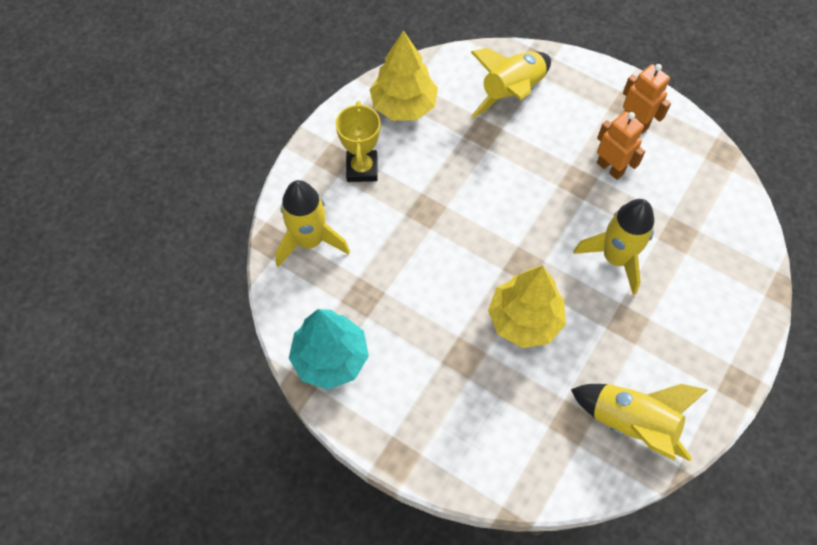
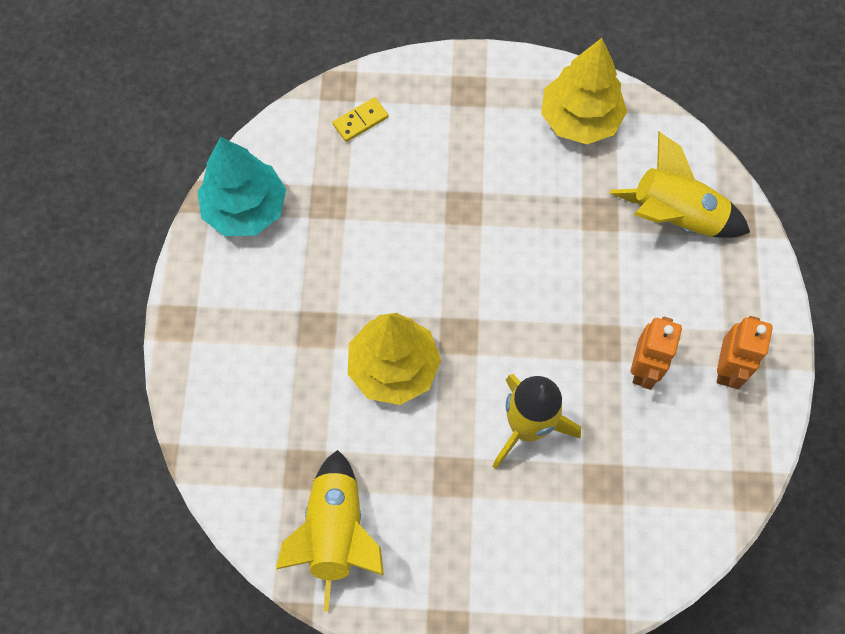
camera: 60 degrees right, 5 degrees up
(310, 241) = (360, 121): yellow rocket -> yellow domino
(362, 168) = (474, 122): yellow trophy -> none

